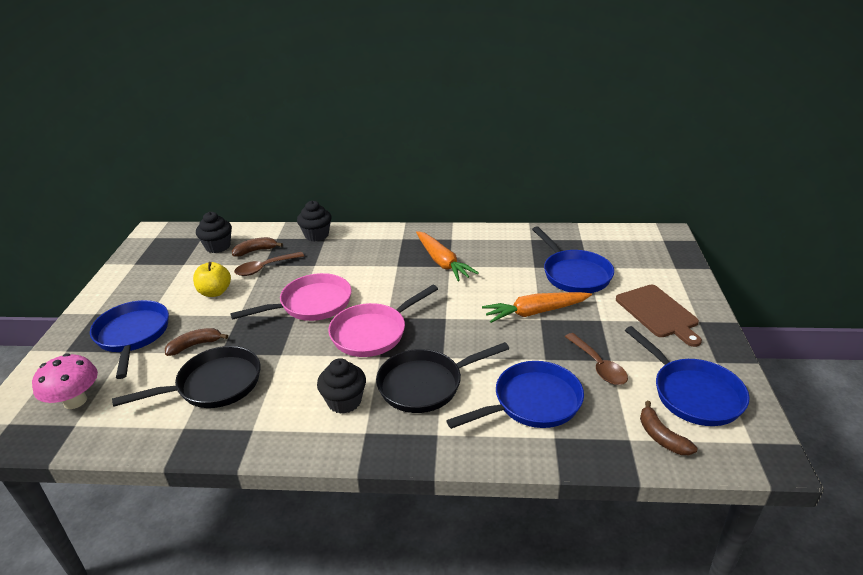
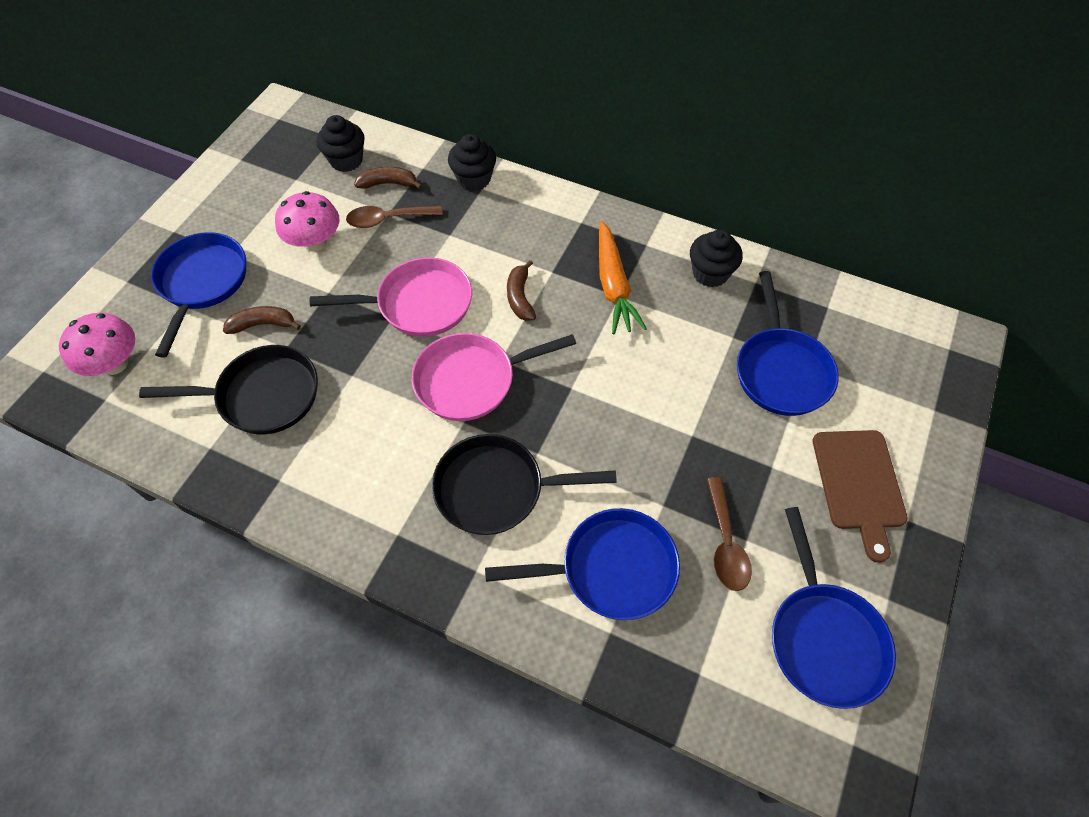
camera: 20 degrees right, 25 degrees up
(215, 292) = (315, 242): yellow apple -> pink mushroom
(344, 401) = (393, 478): black cupcake -> black cupcake (710, 273)
(535, 312) = (691, 421): orange carrot -> none
(661, 437) = (742, 687): brown banana -> brown banana (520, 297)

